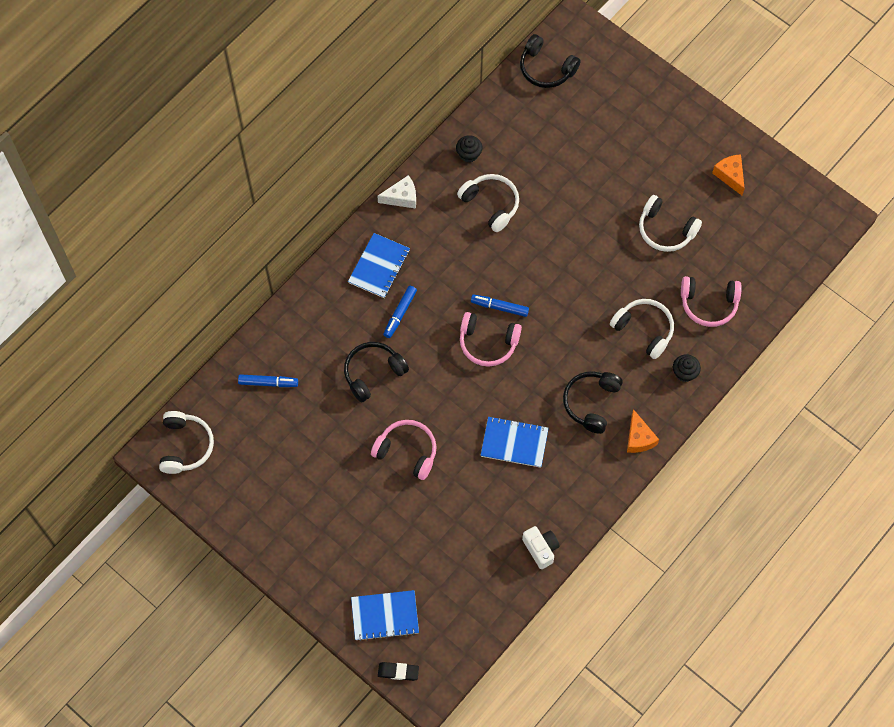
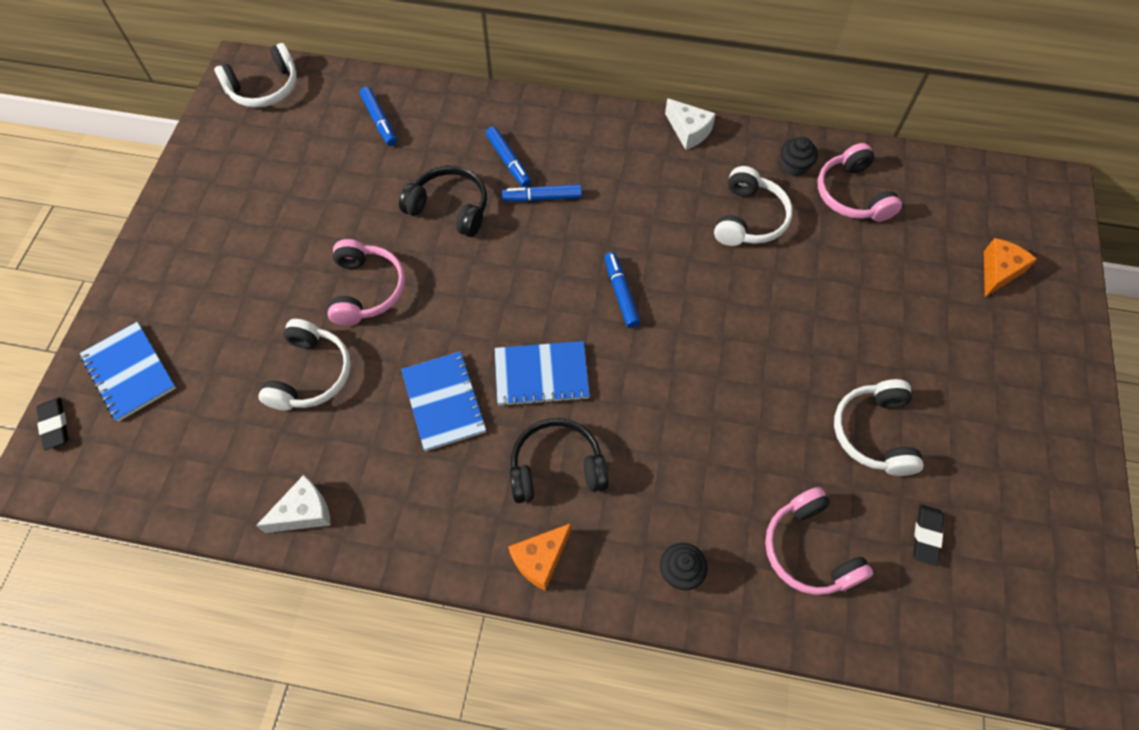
camera: 60 degrees right, 5 degrees down
(357, 319) = (508, 161): none -> blue marker
(379, 266) = (587, 151): blue notebook -> blue notebook (541, 375)
(488, 343) = (564, 304): pink headphones -> pink headphones (852, 194)
(541, 549) = (304, 512): white camera -> white cheese
(546, 68) = (971, 188): black headphones -> none
(644, 330) = (708, 481): white headphones -> white headphones (311, 374)
(730, 175) = (1023, 476): orange cheese -> orange cheese (998, 272)
(733, 244) = (926, 536): none -> black eraser

